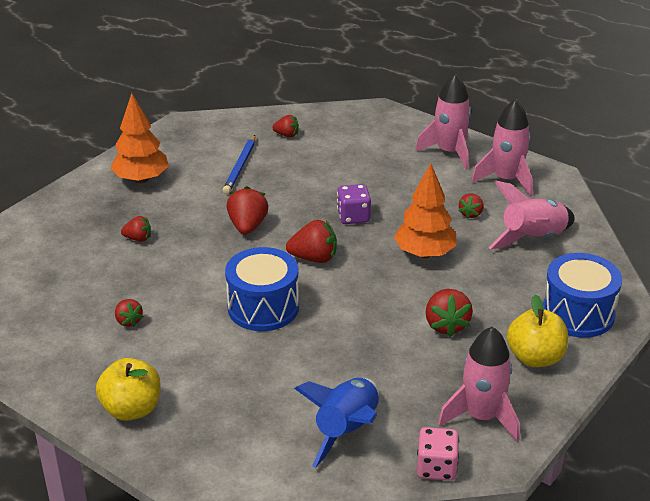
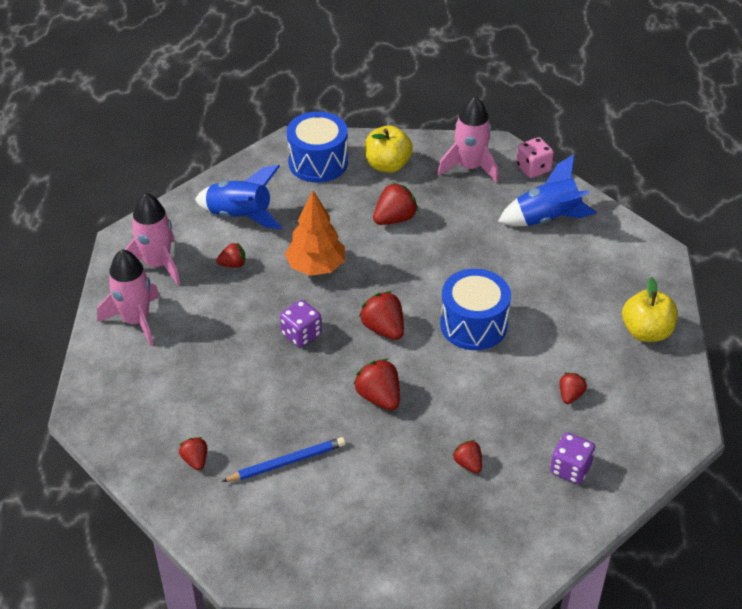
camera: 125 degrees left, 10 degrees up
(69, 283) = (570, 468): none -> purple dice
(141, 179) = (377, 530): orange tree -> none
(247, 226) = (379, 397): red strawberry -> red strawberry turned 90 degrees clockwise
(533, 239) = (240, 216): pink rocket -> blue rocket

